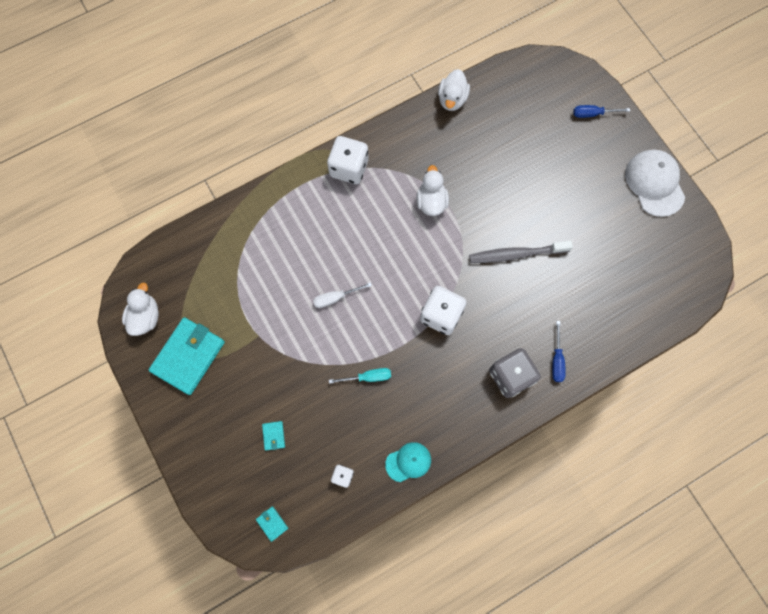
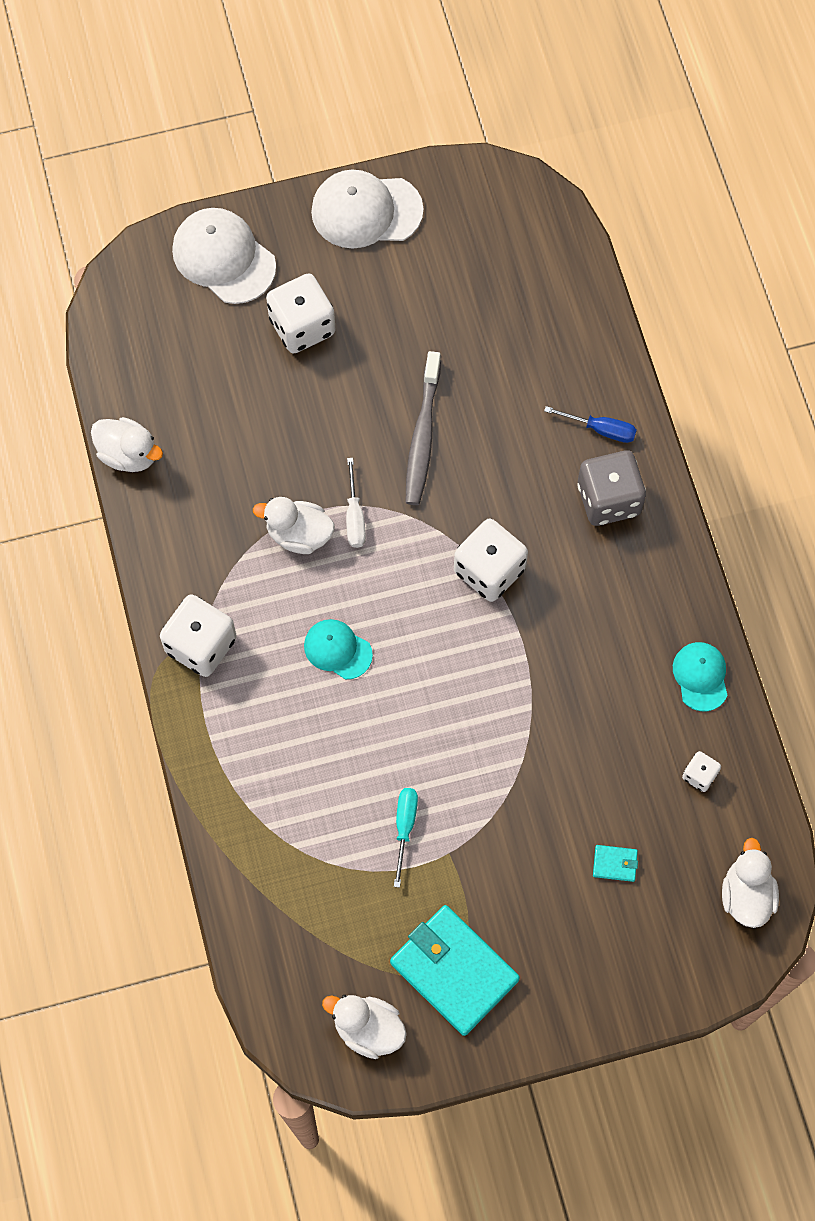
camera: 75 degrees left, 5 degrees down
(272, 523) = (746, 895): turquoise wallet -> white duck
(335, 298) = (419, 719): white screwdriver -> white screwdriver (355, 516)
(366, 241) = (337, 650): none -> turquoise cap
(368, 377) = (558, 702): turquoise screwdriver -> turquoise screwdriver (404, 827)
(564, 168) = (302, 326): none -> white dice
(592, 114) = (223, 258): blue screwdriver -> white cap

